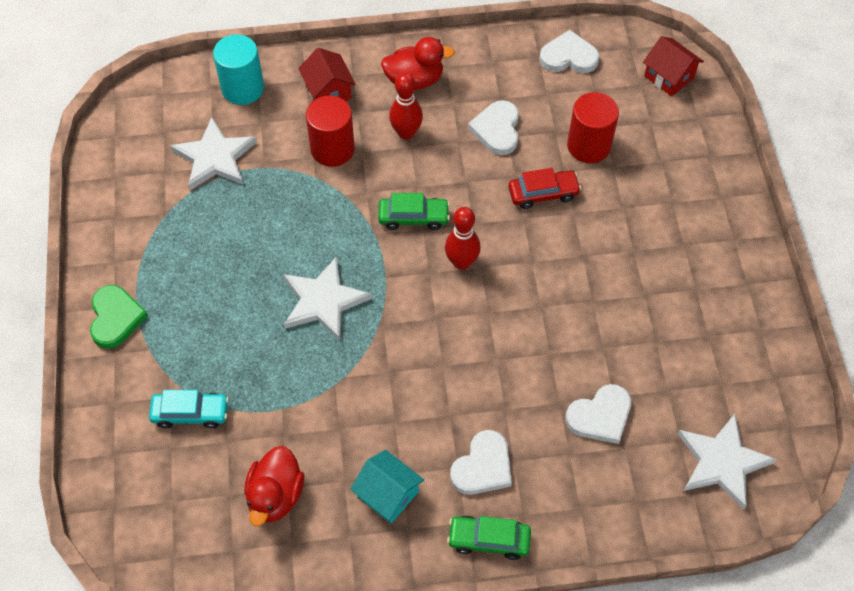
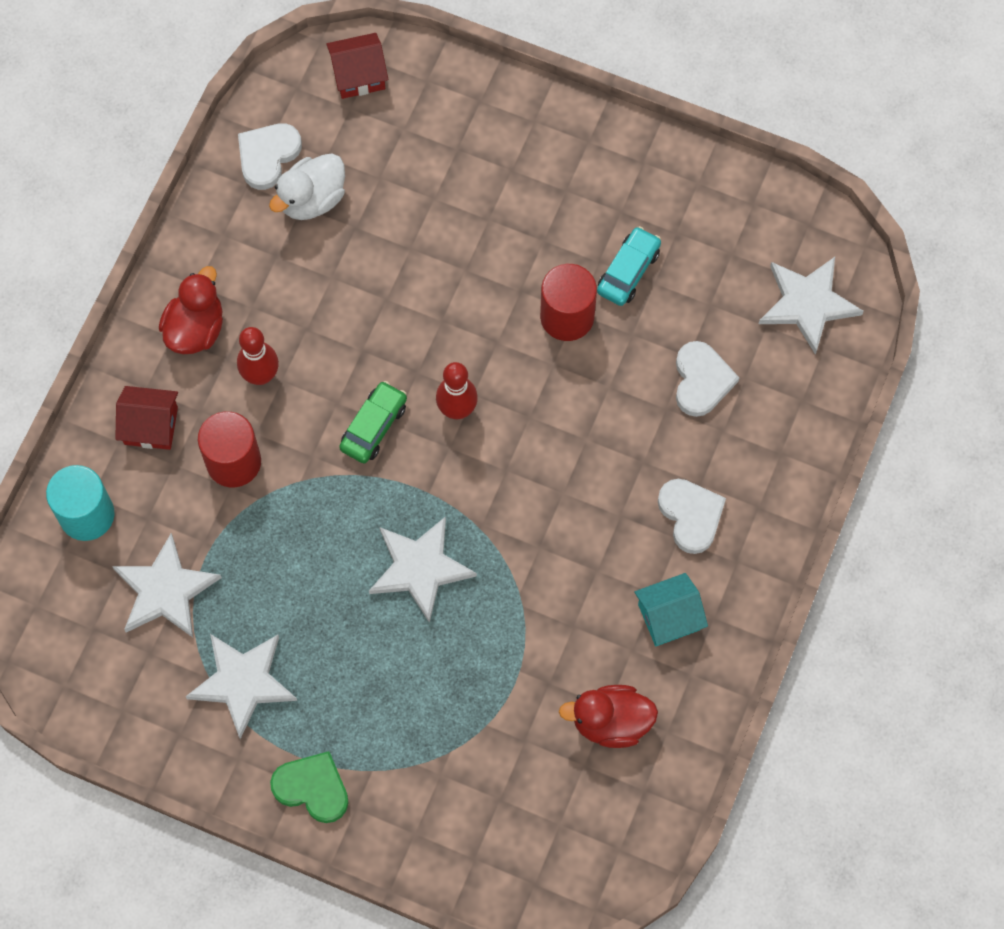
camera: 60 degrees left, 10 degrees up
(173, 235) = (242, 682): none -> white star
(191, 413) = (472, 762): turquoise car -> turquoise car (628, 271)
(275, 496) = (610, 722): red duck -> red duck turned 135 degrees clockwise
(489, 540) = (765, 551): green car -> none
(497, 130) = (316, 282): white heart -> none
(543, 193) = (424, 284): red car -> none
(556, 97) = (312, 199): none -> white duck
(589, 146) = (394, 206): red cylinder -> red cylinder (567, 317)

